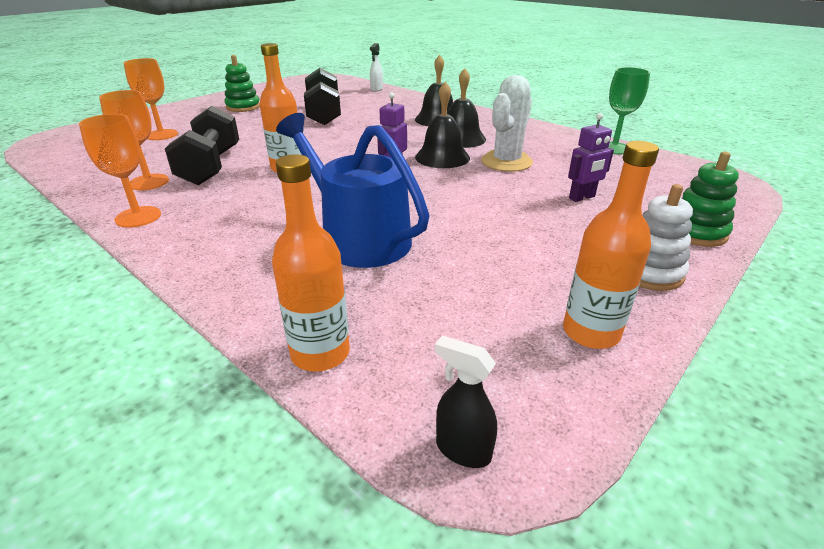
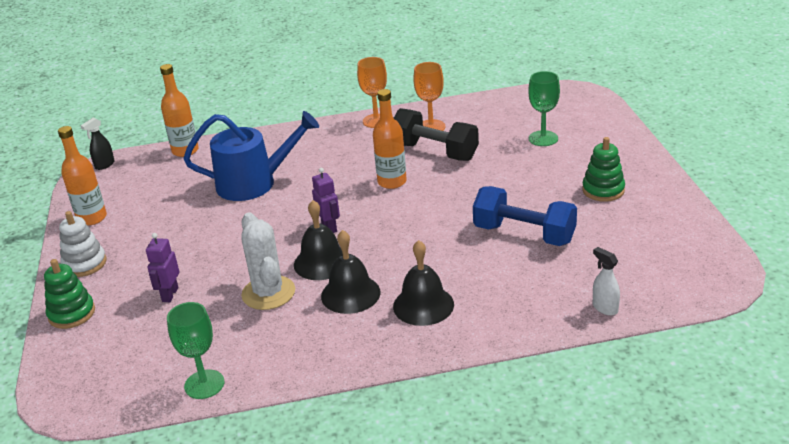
camera: 130 degrees right, 0 degrees up
(161, 135) = (543, 138): orange goblet -> green goblet
(324, 114) = (524, 234): black dumbbell -> blue dumbbell
(462, 450) = (104, 165): black spray bottle -> black spray bottle turned 150 degrees clockwise

